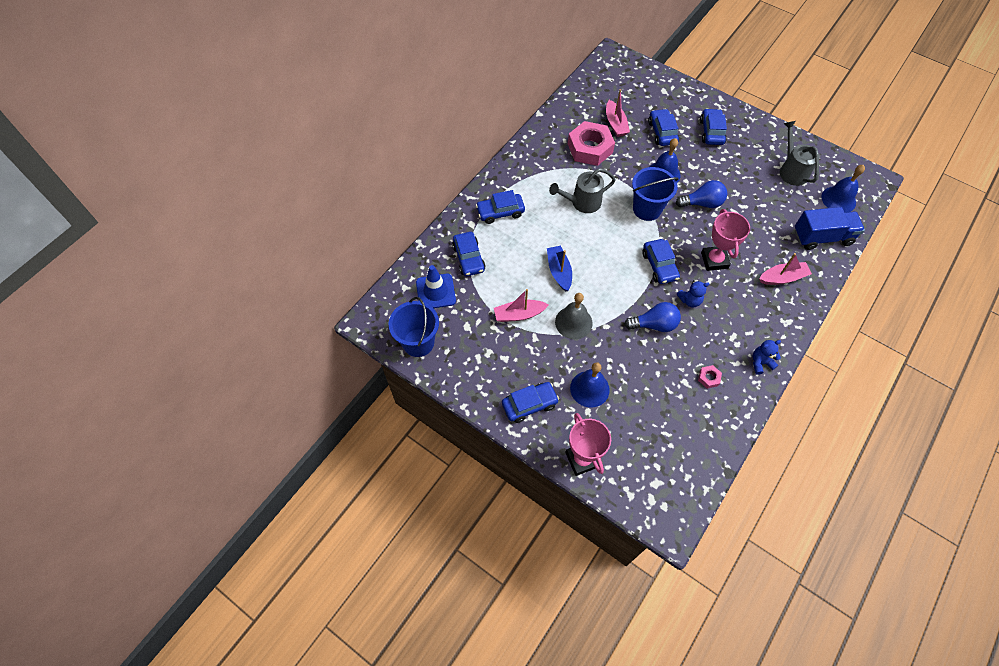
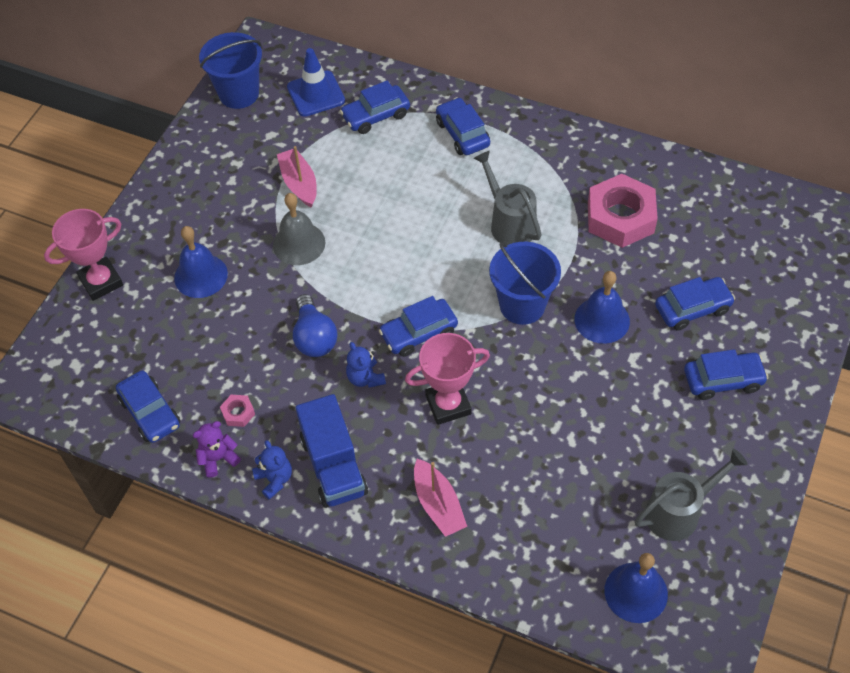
camera: 80 degrees right, 5 degrees down
(529, 404) = (169, 216): blue car -> blue car (150, 412)
(559, 271) = (378, 215): blue boat -> none
(615, 124) = (685, 243): pink boat -> none
(702, 203) = (558, 379): blue light bulb -> none
(743, 394) = (218, 458): none -> purple teddy bear
(822, 237) = (540, 565): blue truck -> blue truck (334, 466)

